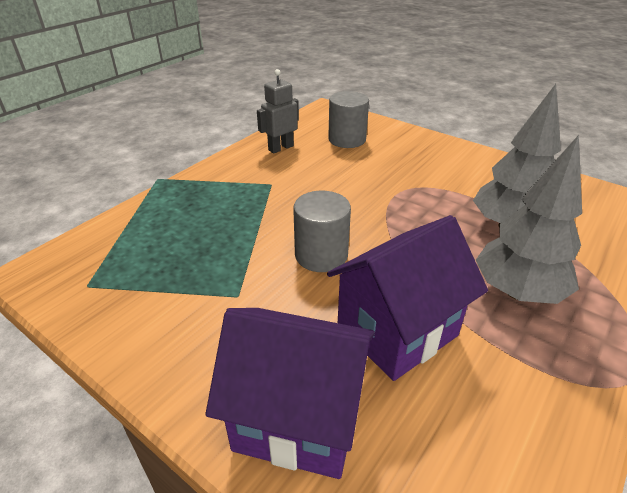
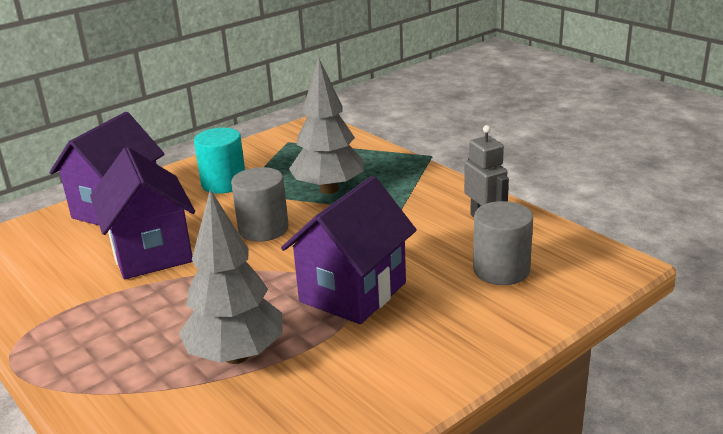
camera: 105 degrees right, 10 degrees down
(213, 316) = (224, 183): none -> turquoise cylinder
(401, 189) = (353, 292): none -> purple house
(517, 292) = (140, 326): grey tree -> grey tree (329, 189)

